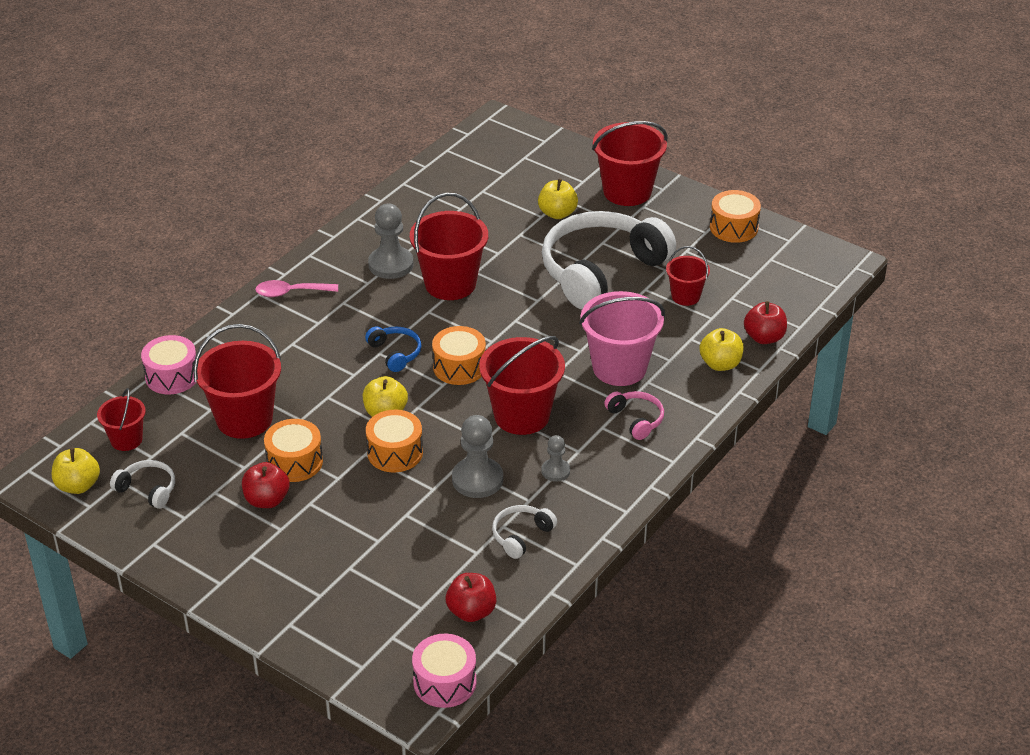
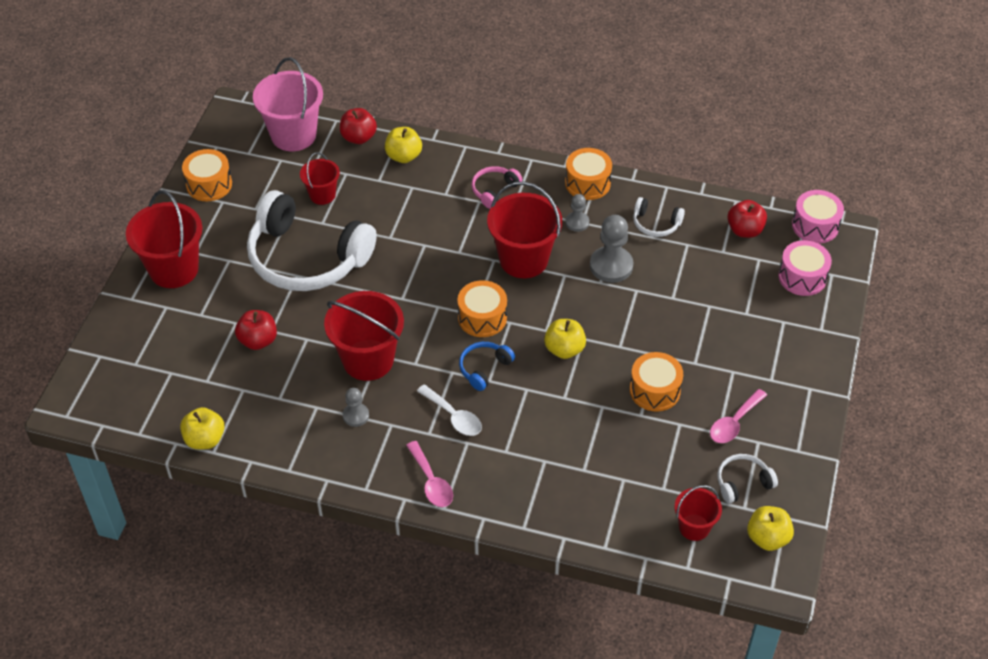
camera: 110 degrees left, 10 degrees up
(148, 489) = (742, 482): white headphones -> white headphones turned 60 degrees clockwise
(172, 376) = (595, 529): pink drum -> pink drum (802, 277)
(218, 507) = (734, 422): none -> pink spoon
(244, 419) = (622, 447): red bucket -> none
(267, 500) = (707, 392): red apple -> red apple (258, 340)
(352, 321) = (453, 416): none -> white spoon
(391, 264) = (356, 415): grey pawn -> grey pawn, size x0.56
(395, 452) = (608, 327): orange drum -> orange drum (587, 183)
(557, 213) = (227, 311): yellow apple -> yellow apple (205, 439)
(619, 368) = (436, 214): pink bucket -> pink bucket (293, 135)

